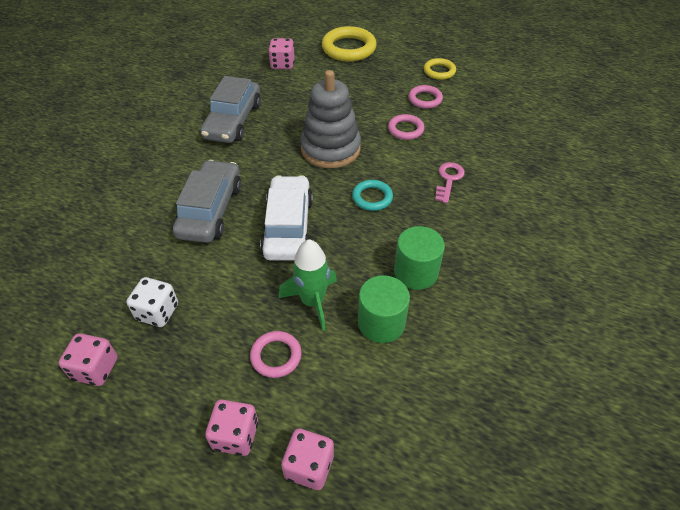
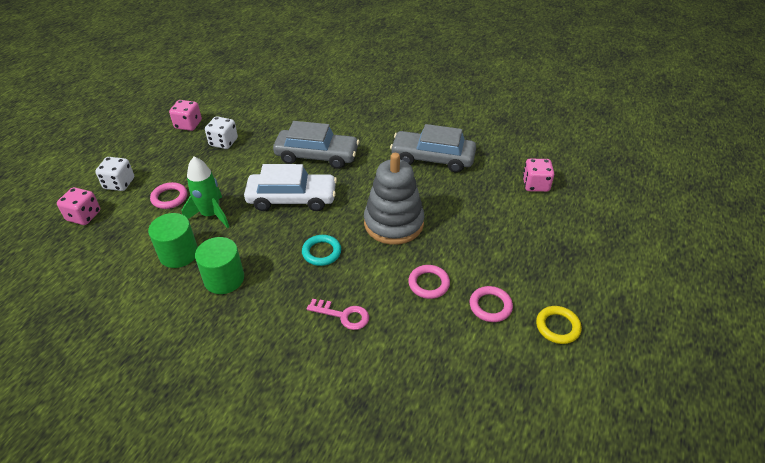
camera: 90 degrees right, 5 degrees down
(235, 435) = (119, 183): pink dice -> white dice
(349, 48) = (586, 238): yellow ring -> none

